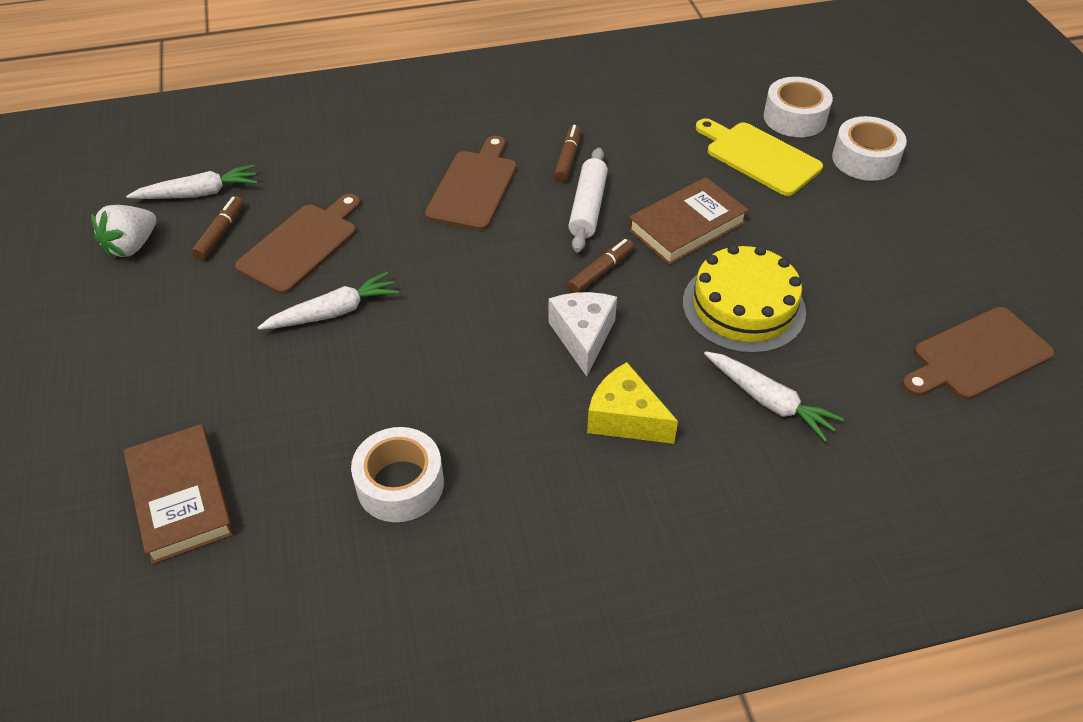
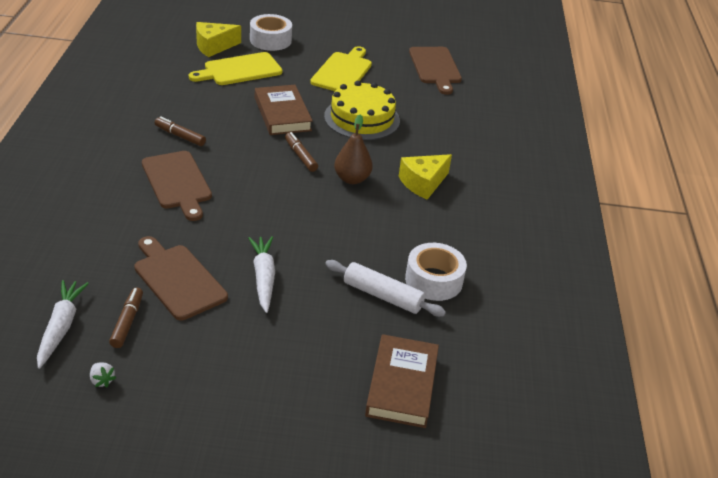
camera: 75 degrees left, 10 degrees down
(132, 246) = (102, 380): white strawberry -> white strawberry, size x0.49
(181, 497) = (402, 385): brown book -> brown book turned 75 degrees counterclockwise
(221, 233) = (127, 322): brown marker -> brown marker turned 60 degrees clockwise
(474, 187) = (177, 182): brown cutting board -> brown cutting board turned 150 degrees counterclockwise
(583, 336) = (352, 179): white cheese -> brown pear
(588, 207) = (237, 143): white rolling pin -> white rolling pin (383, 295)
(769, 401) = (434, 134): white carrot -> none
(794, 118) = (214, 46): white tape -> yellow cheese
(853, 253) = (343, 72): none -> yellow cutting board

